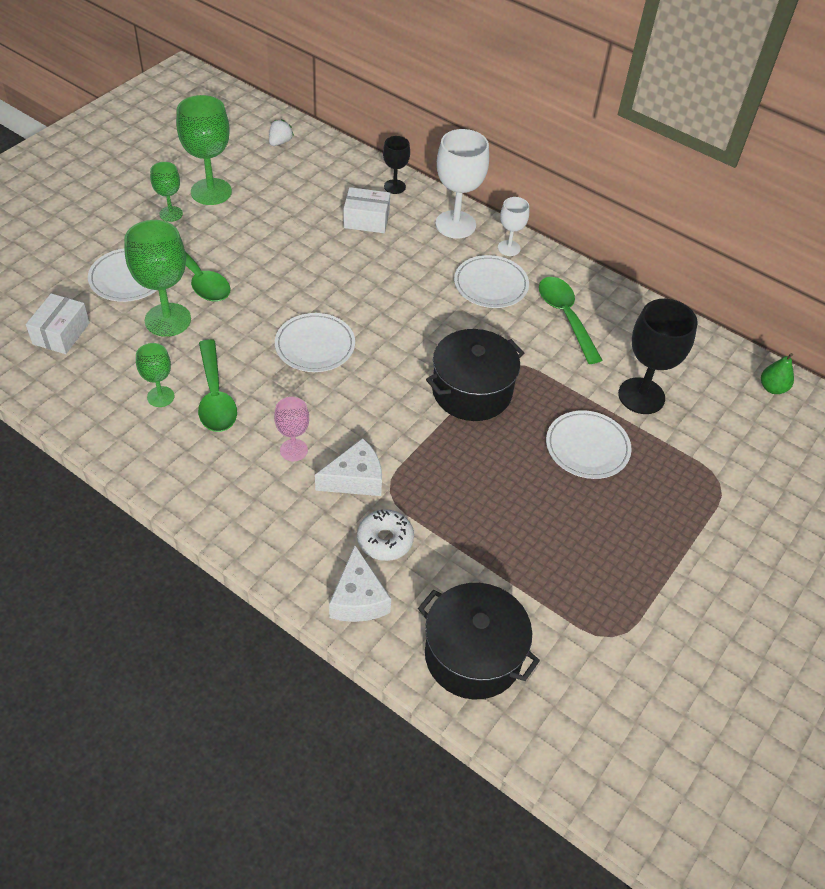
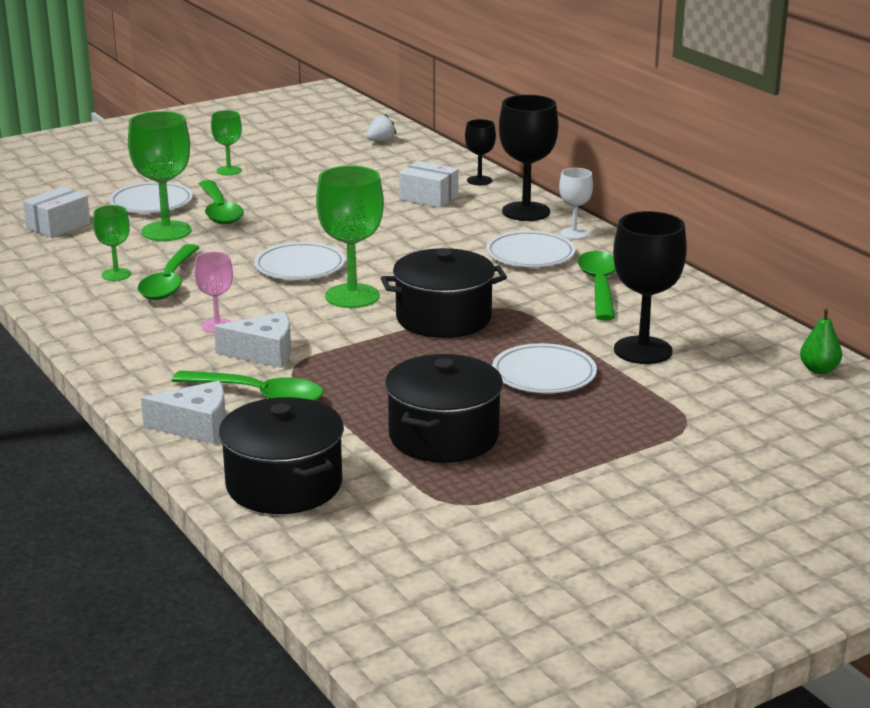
camera: 25 degrees right, 25 degrees down
(211, 192) = (281, 162): green goblet -> green goblet (352, 296)
(358, 598) = (196, 426): white cheese -> white cheese turned 105 degrees counterclockwise
(385, 540) = (259, 395): white donut -> green spoon
(455, 224) = (526, 211): white goblet -> black goblet
(557, 552) = (443, 436): none -> black pot

